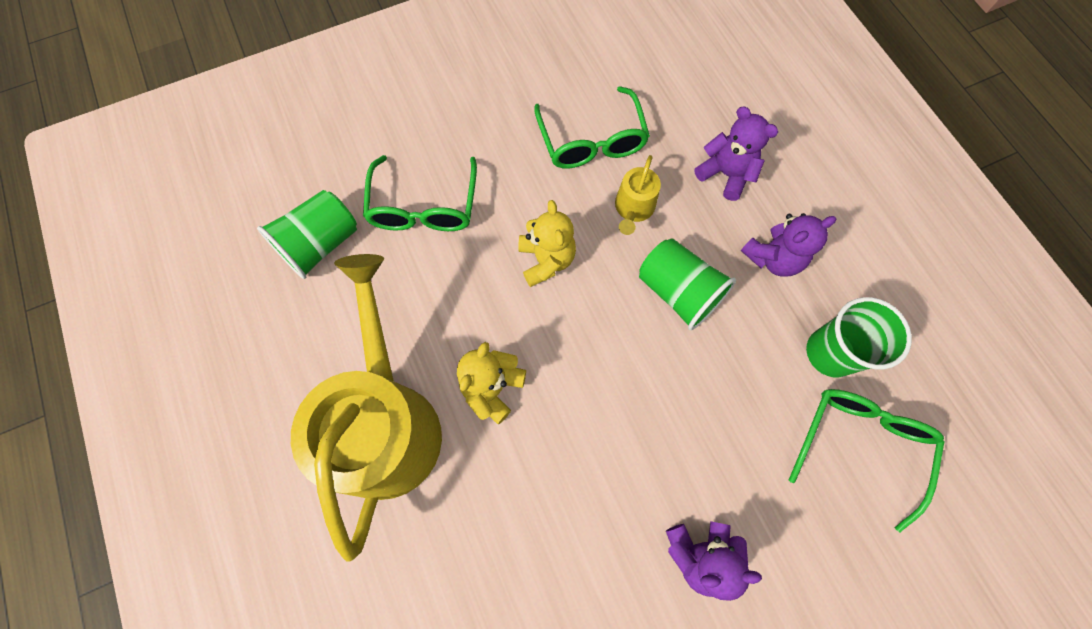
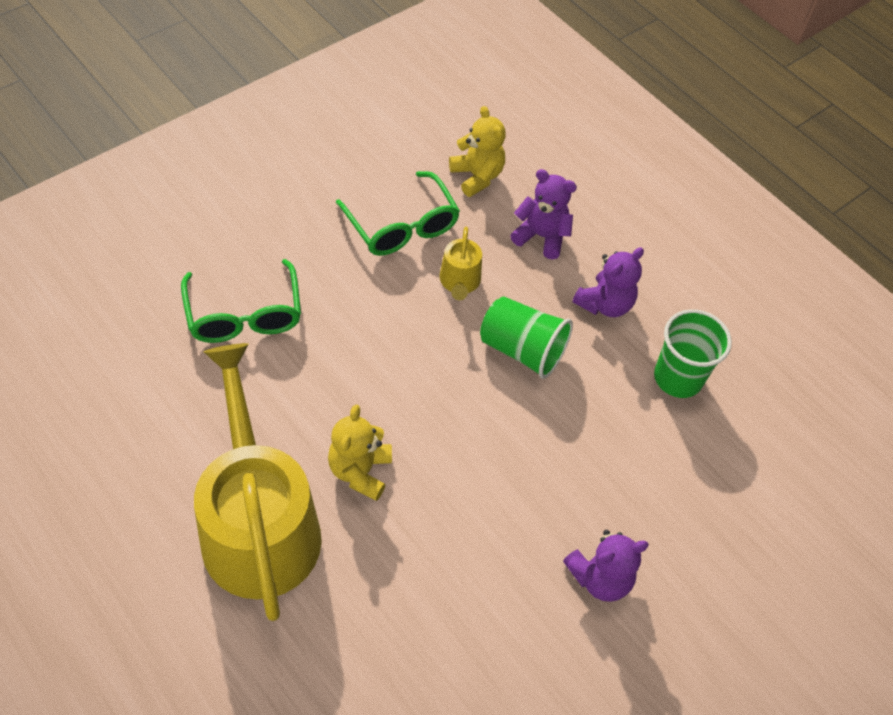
camera: 20 degrees left, 15 degrees down
(321, 244) = (142, 369): green cup -> none
(546, 260) = (384, 344): yellow teddy bear -> yellow teddy bear (477, 176)
(859, 444) = (723, 452): green glasses -> none

